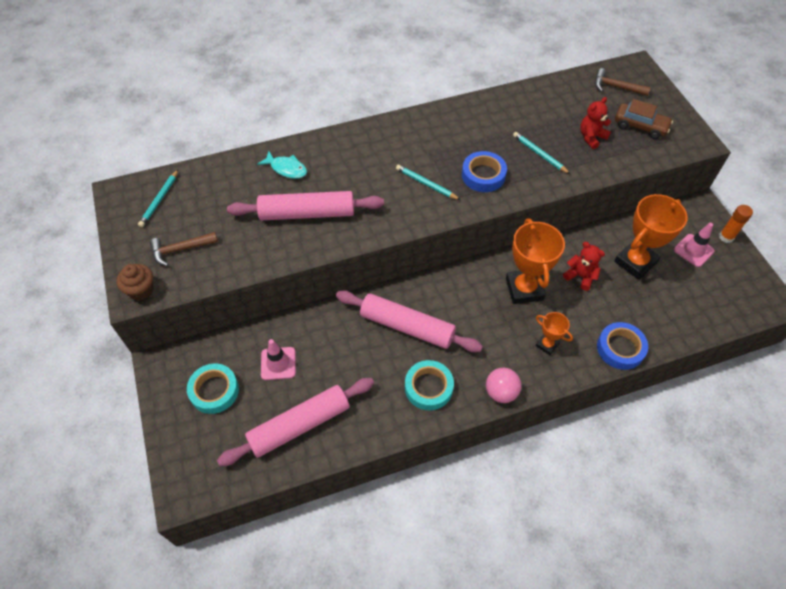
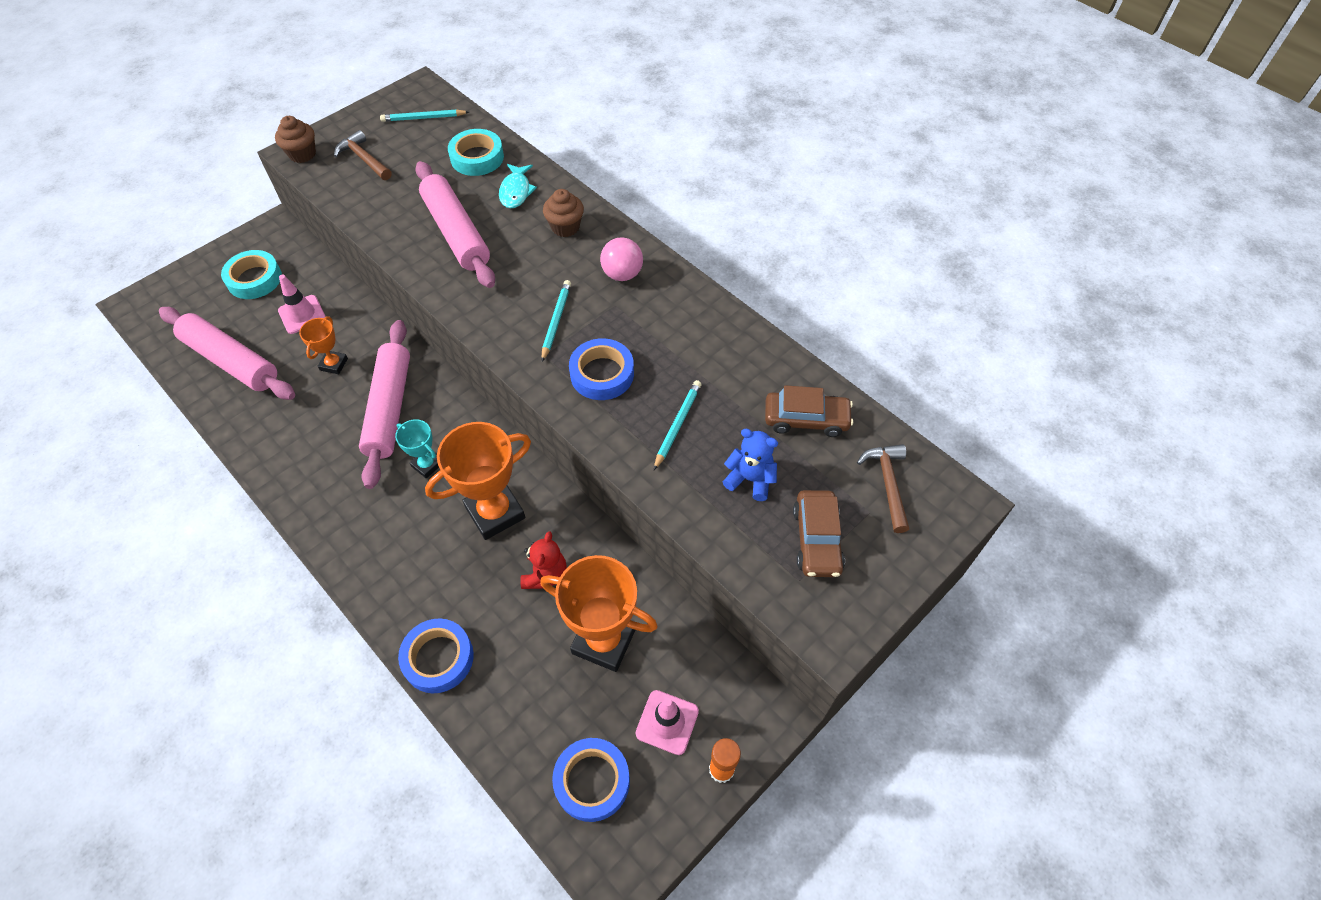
camera: 65 degrees right, 0 degrees up
(341, 153) = (565, 227): none -> brown cupcake
(428, 387) = (310, 458): turquoise tape -> turquoise tape (477, 158)
(468, 316) = (427, 465): none -> turquoise trophy
(501, 392) = (325, 534): pink ball -> pink ball (622, 274)
(547, 344) = (414, 565): orange trophy -> orange trophy (334, 364)
(560, 101) = (806, 419): none -> brown car
(591, 137) = (750, 479): red teddy bear -> blue teddy bear
(719, 295) = (592, 781): none -> blue tape

